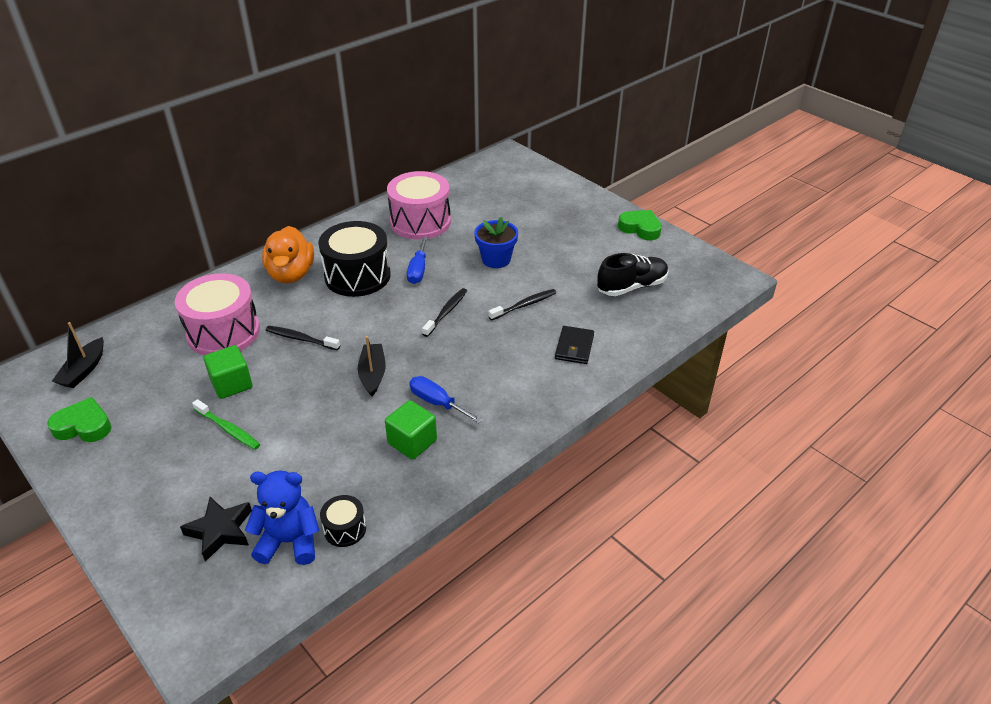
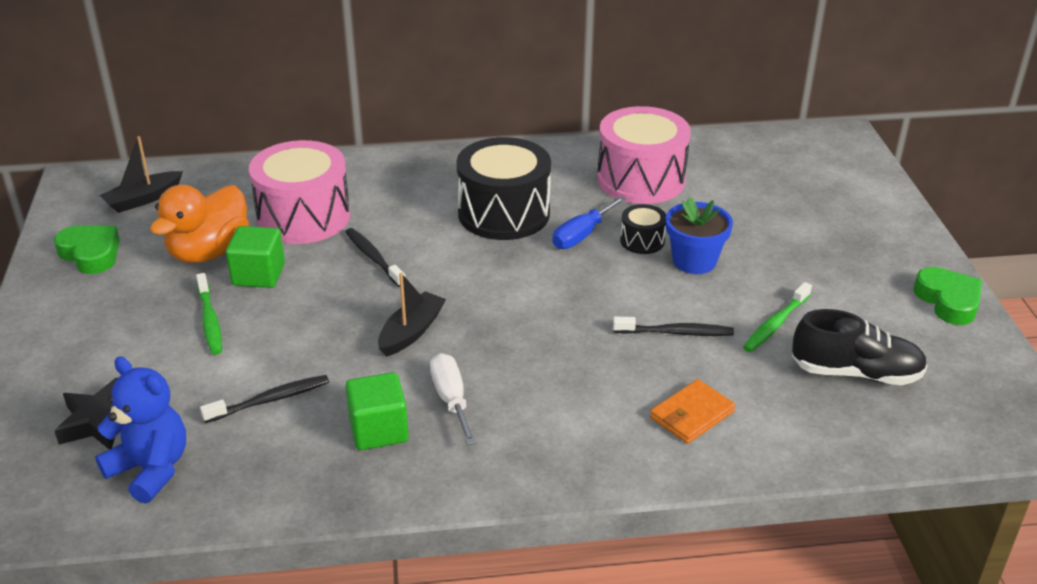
camera: 35 degrees right, 5 degrees down
(291, 274) = (433, 183): orange duck -> orange duck (209, 252)
(345, 529) = (215, 487): black drum -> black drum (642, 241)
(437, 403) = (451, 399): blue screwdriver -> white screwdriver
(446, 312) = (567, 299): black toothbrush -> black toothbrush (270, 400)
(570, 277) = (775, 324): none -> green toothbrush
(574, 347) = (692, 415): black wallet -> orange wallet

